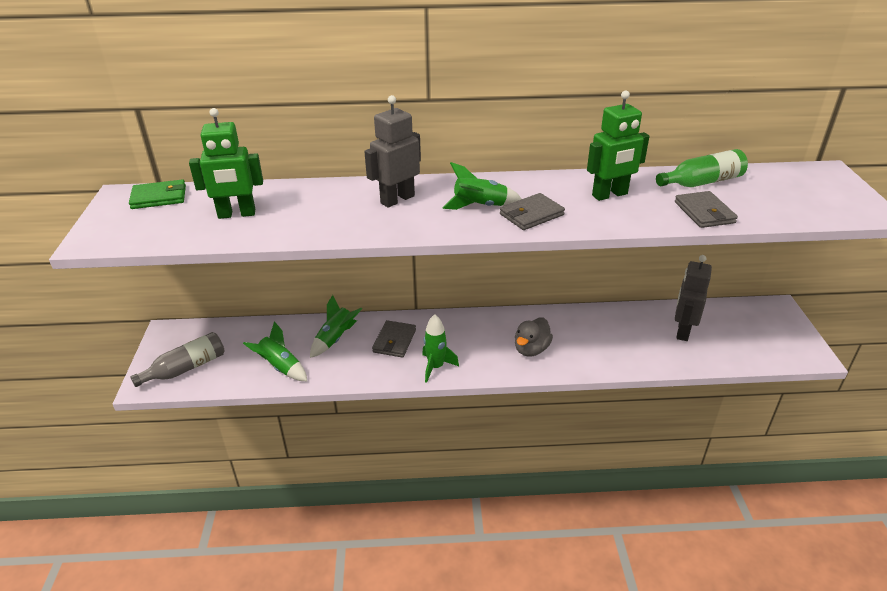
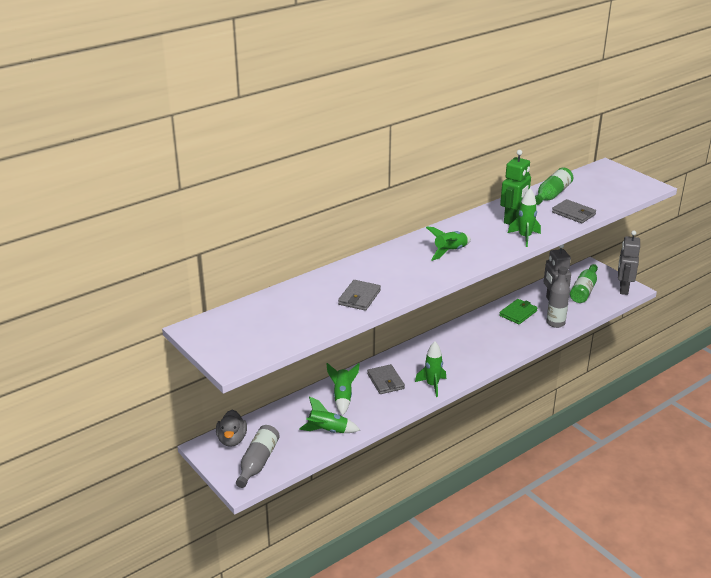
camera: 35 degrees left, 5 degrees down
(159, 197) = (226, 320): green wallet -> green wallet (518, 313)
(237, 214) = (304, 311): green robot -> none
(397, 199) = (394, 265): grey robot -> grey robot (623, 289)
(531, 214) = (486, 246): grey wallet -> grey wallet (359, 297)
(531, 349) = (478, 349): grey duck -> grey duck (232, 440)
(596, 220) = (524, 237): none -> green rocket
(659, 356) = (555, 323): none -> grey bottle
(738, 332) = (584, 290): none -> green bottle

